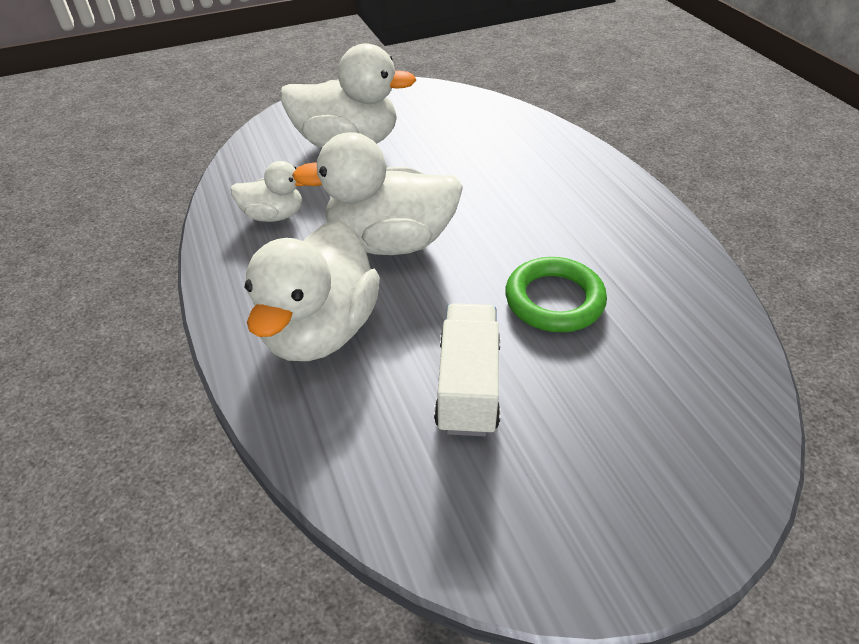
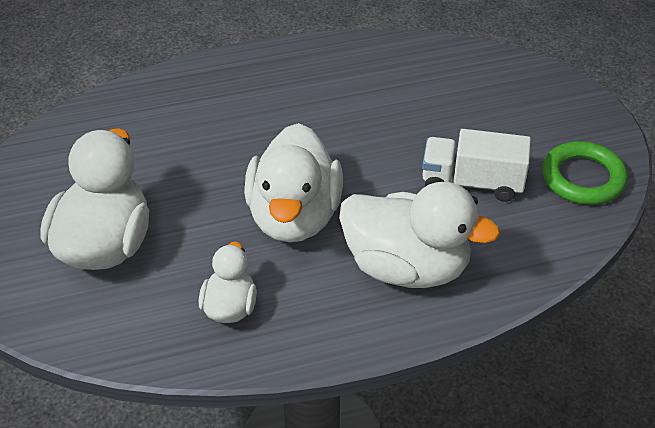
camera: 85 degrees left, 0 degrees up
(554, 300) = (385, 126): green ring -> green ring (583, 178)

